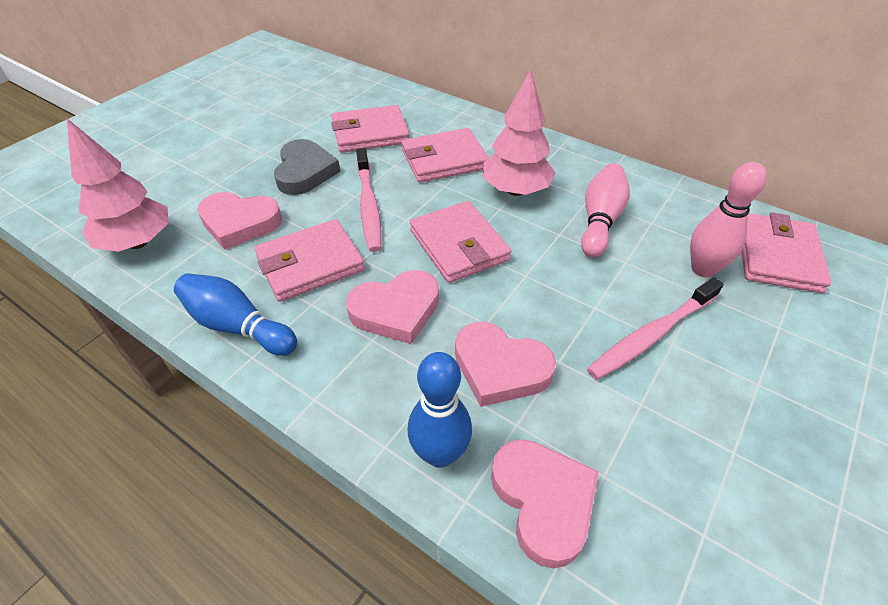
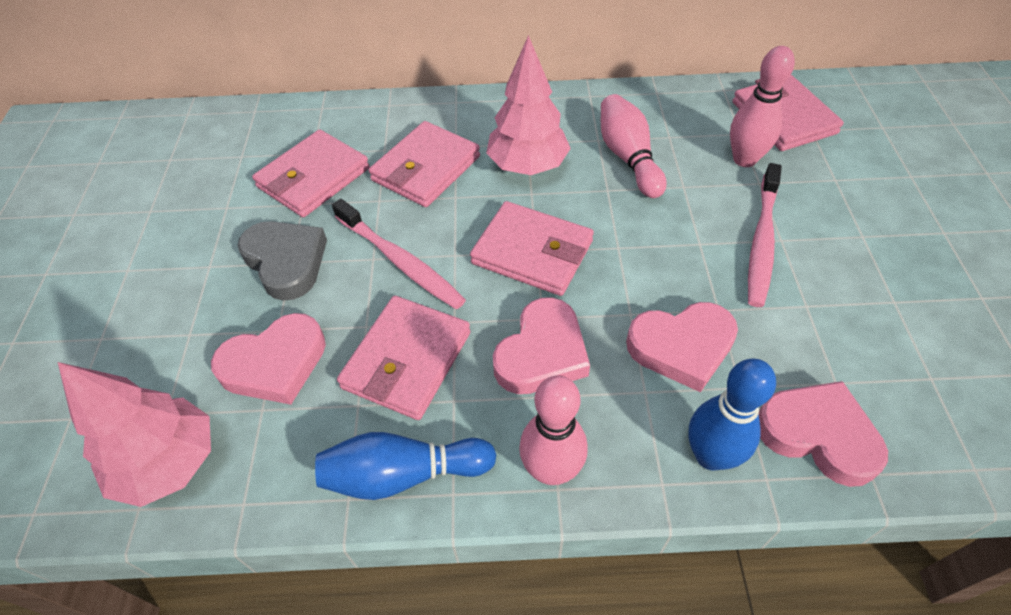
camera: 35 degrees left, 5 degrees up
(322, 384) = (551, 470): none -> pink bowling pin

